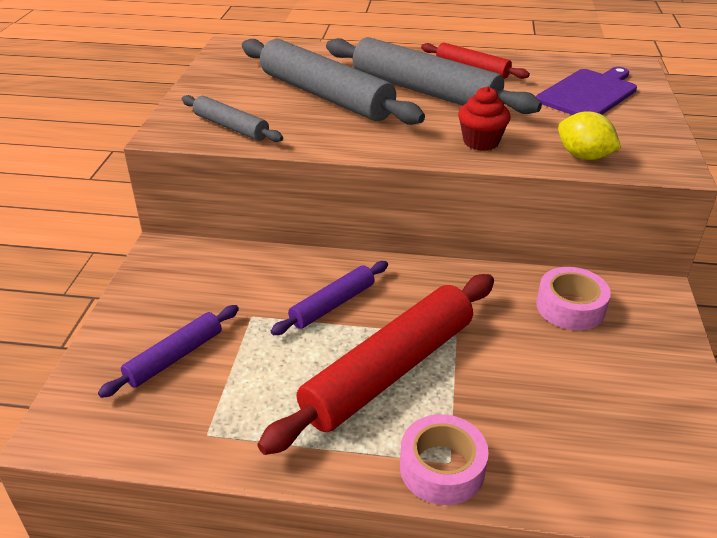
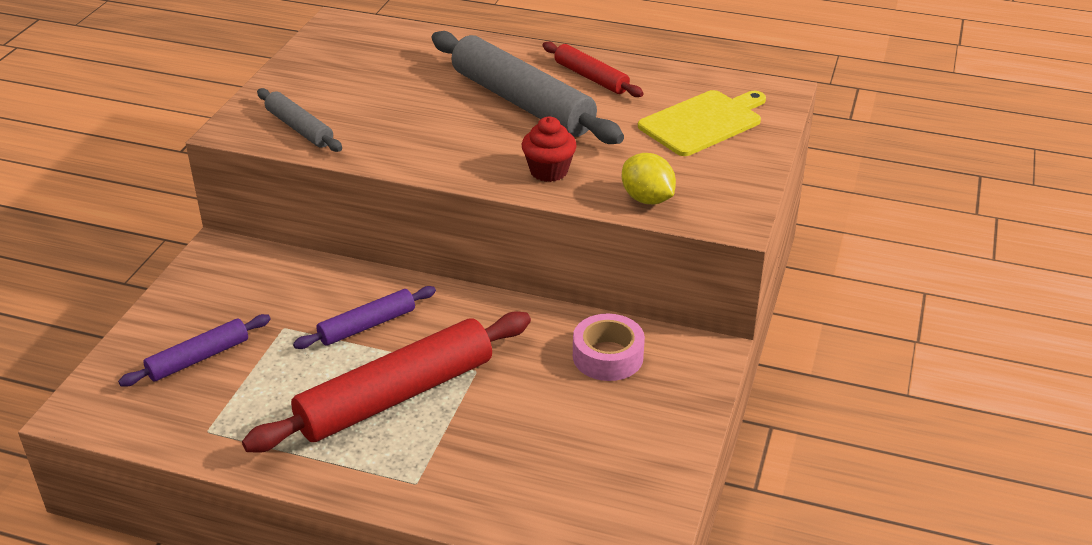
camera: 10 degrees right, 0 degrees up
(325, 96) = (412, 99): grey rolling pin -> none
(442, 468) = (406, 487): pink tape -> none
(588, 93) = (703, 122): purple cutting board -> yellow cutting board

